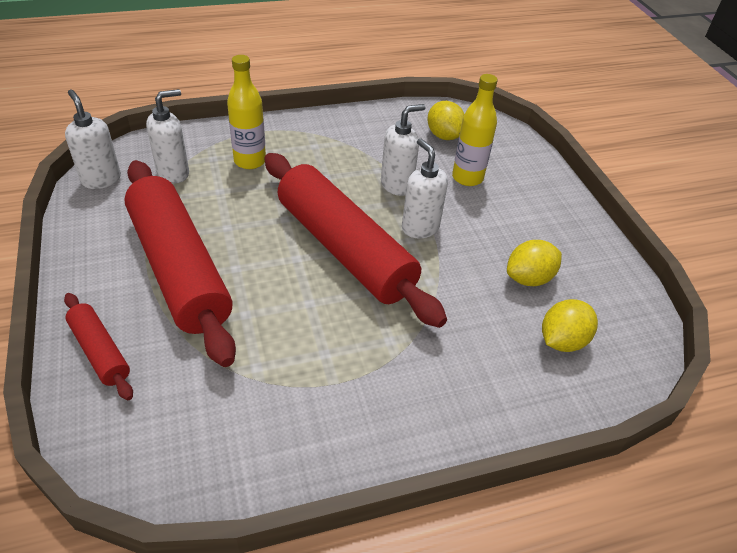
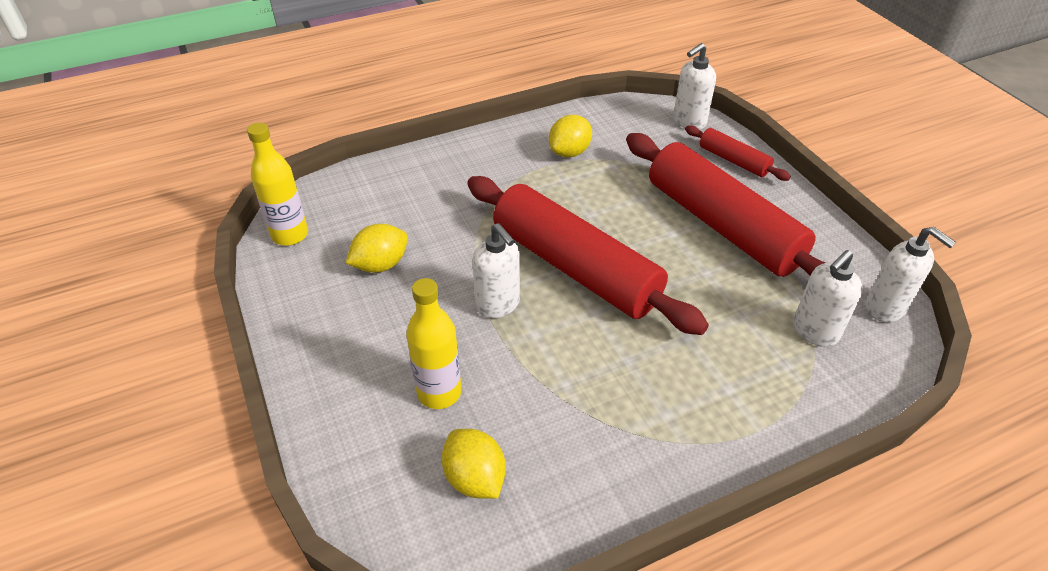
camera: 175 degrees right, 0 degrees up
(250, 161) = (737, 368): yellow bottle -> yellow bottle (290, 235)
(397, 185) = (534, 362): white soap dispenser -> white soap dispenser (689, 122)
(562, 341) = (362, 214): yellow lemon -> yellow lemon (569, 152)

